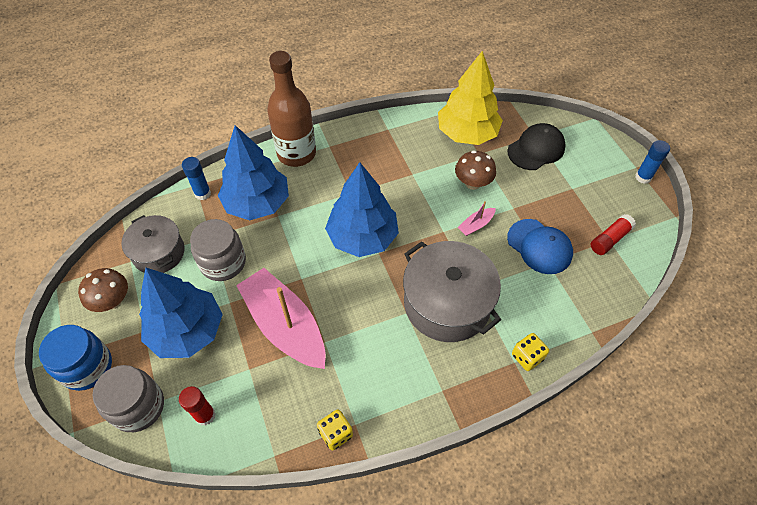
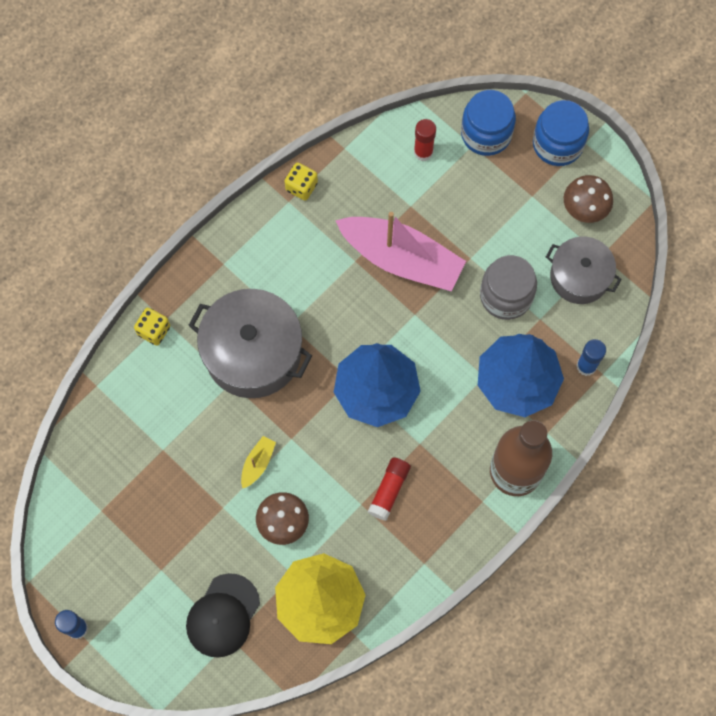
camera: 155 degrees right, 15 degrees up
(138, 407) = (486, 134): grey jar -> blue jar
(187, 331) = (491, 213): blue tree -> none
(476, 225) = (258, 463): pink boat -> yellow boat
(539, 246) = (177, 466): blue cap -> none
(609, 239) = (100, 512): red glue stick -> red glue stick (389, 490)

